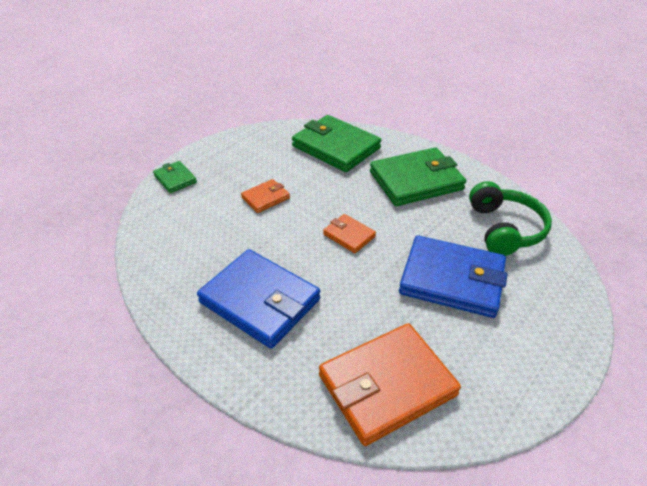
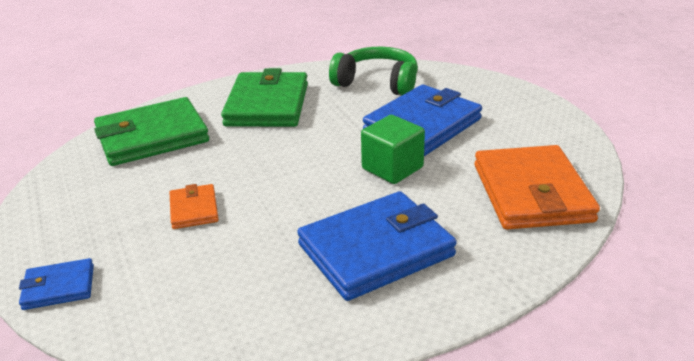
camera: 65 degrees left, 10 degrees down
(175, 179) = (59, 287): green wallet -> blue wallet
(349, 235) = (316, 165): orange wallet -> none
(370, 279) = (392, 168): none -> green cube

